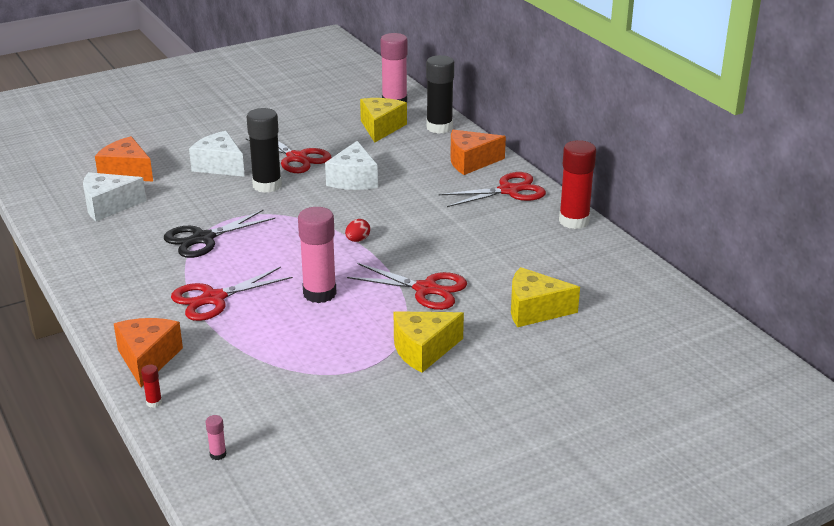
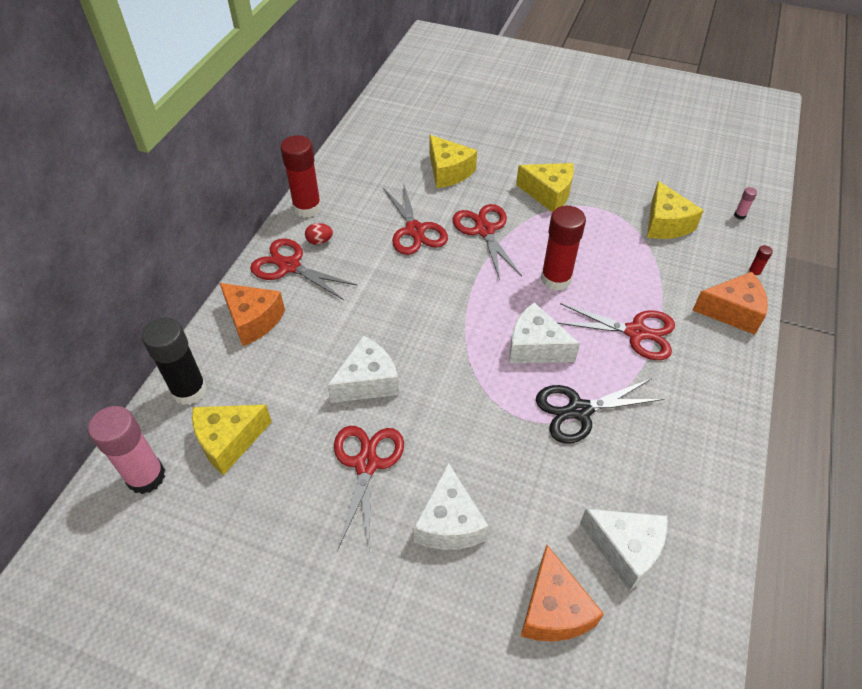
camera: 130 degrees left, 20 degrees up
(147, 359) = (732, 311): orange cheese -> orange cheese turned 135 degrees counterclockwise
(203, 239) = (579, 411): black scissors -> black scissors turned 150 degrees clockwise
(267, 185) = (445, 442): black glue stick -> none
(276, 249) = (535, 347): none -> white cheese
(283, 395) = (665, 224): none -> yellow cheese
(319, 293) = (556, 279): pink glue stick -> red glue stick
(357, 240) = (464, 307): red egg -> red egg (319, 241)
(474, 257) = (415, 230): none -> red scissors

